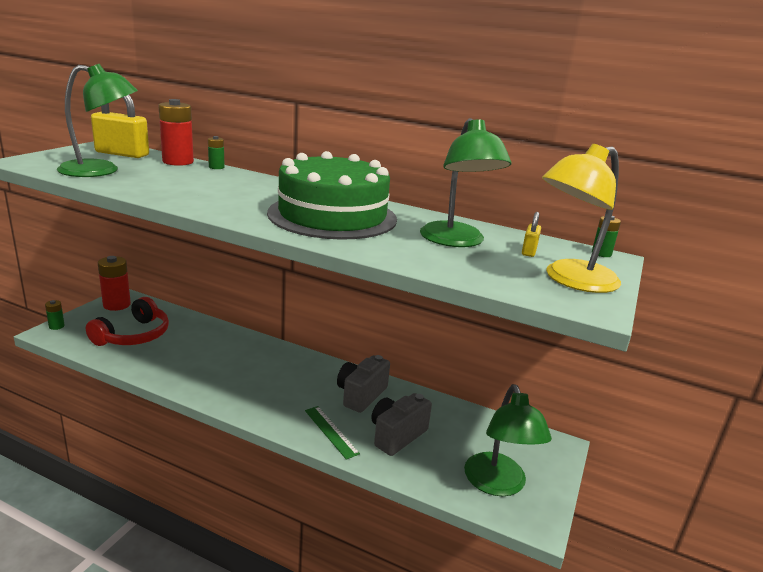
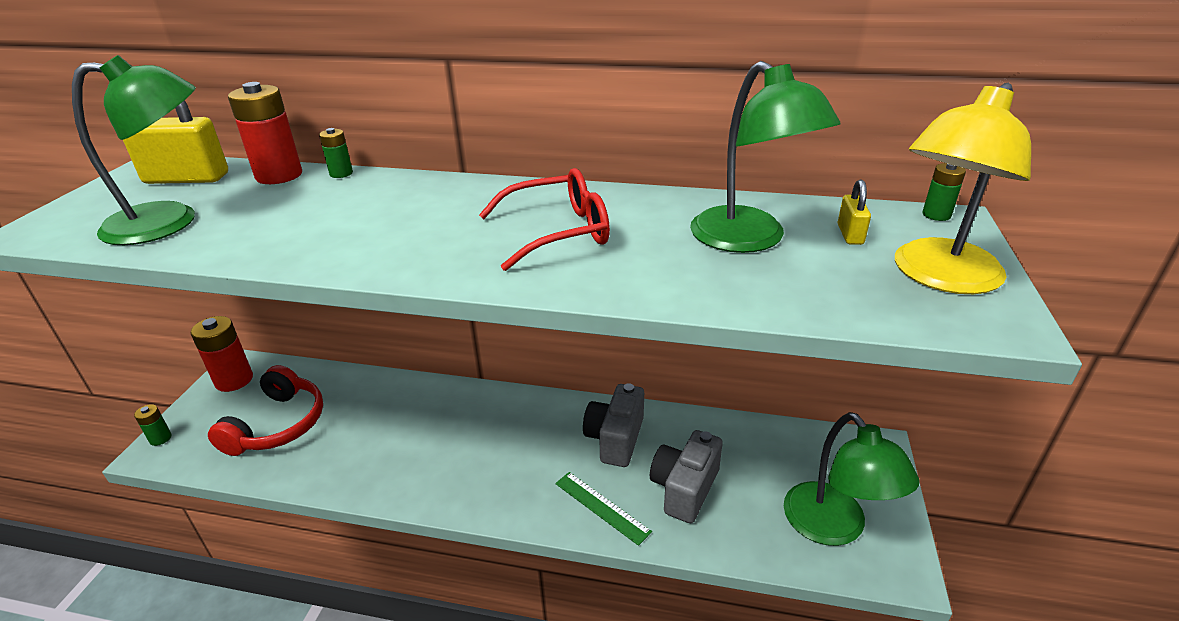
camera: 10 degrees left, 10 degrees up
(332, 216) = (557, 232): green cake -> red glasses

